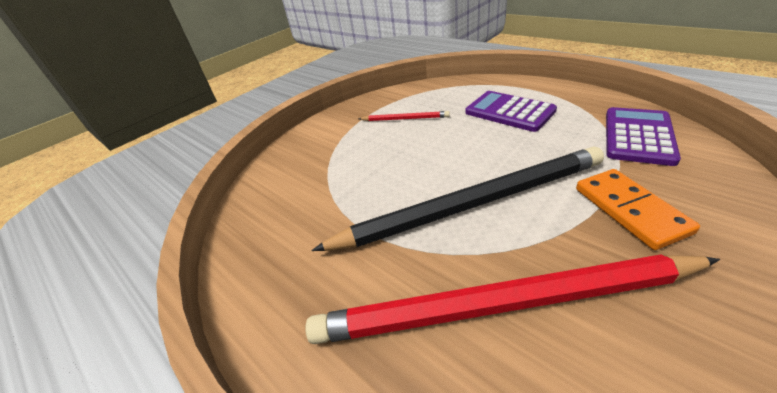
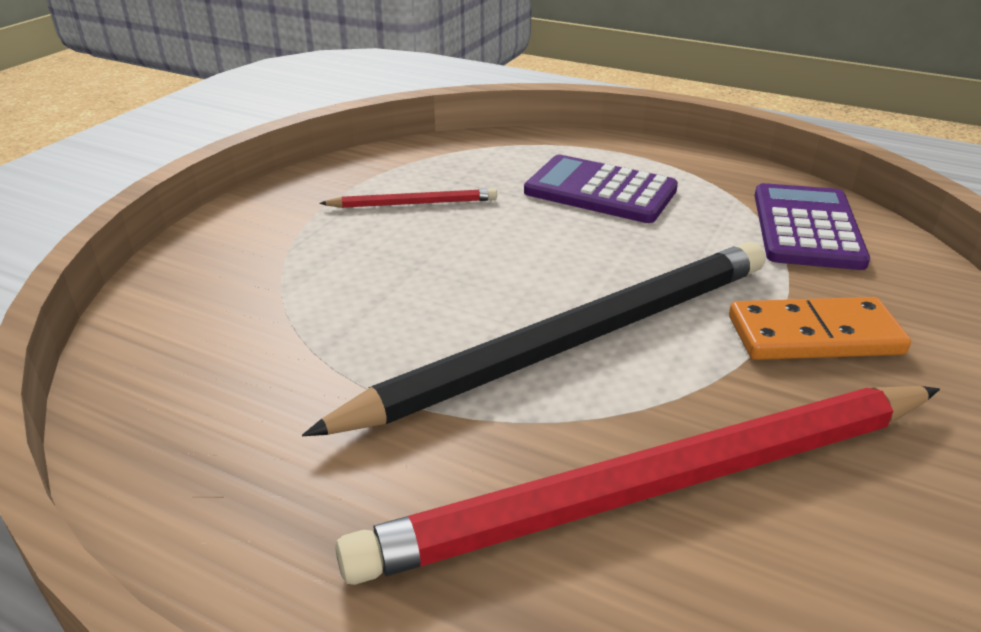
camera: 20 degrees left, 5 degrees down
(630, 210) = (814, 335): orange domino -> orange domino turned 60 degrees counterclockwise

